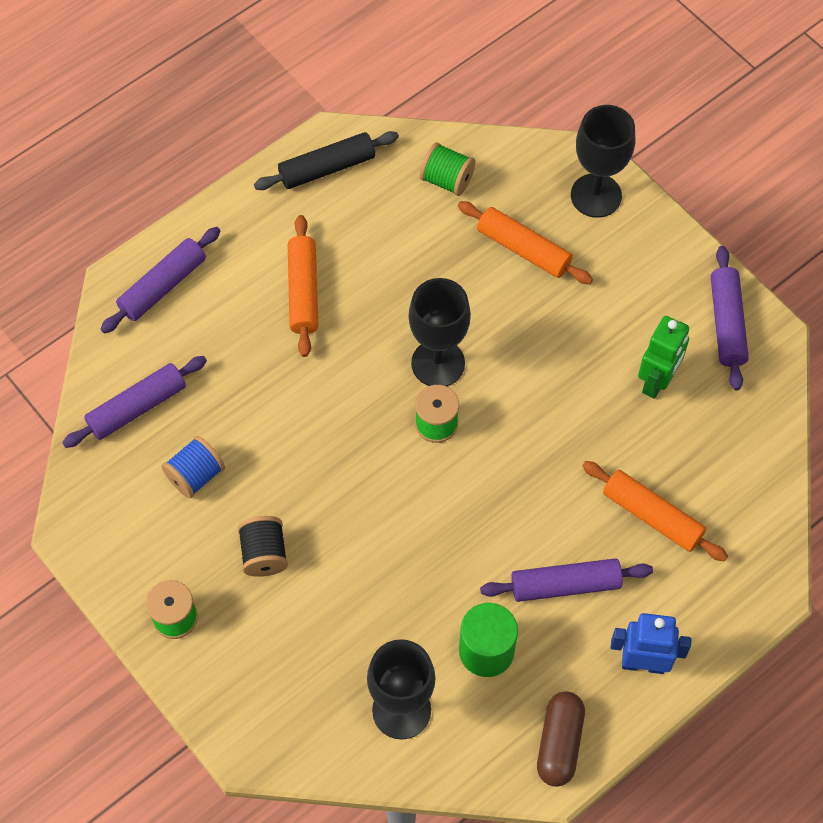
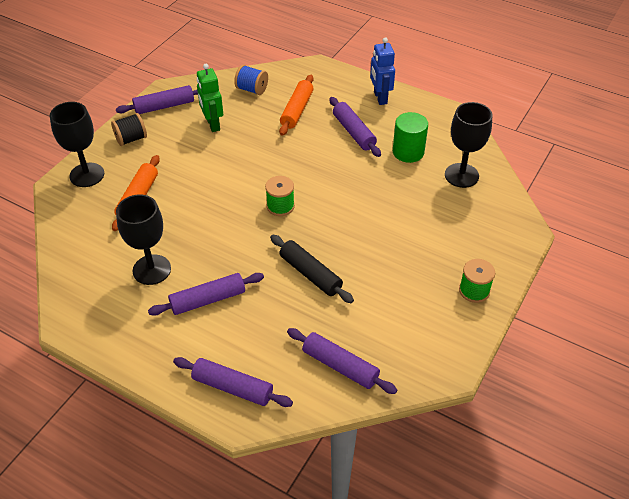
camera: 110 degrees left, 15 degrees down
(195, 475) = (374, 313): blue spool -> blue spool (252, 89)
(264, 554) = (408, 260): black spool -> black spool (131, 139)
(303, 291) = (208, 300): orange rolling pin -> purple rolling pin
(327, 168) = (95, 319): black rolling pin -> black rolling pin (310, 274)
(438, 363) = (238, 216): black goblet -> black goblet (152, 270)
(447, 180) = (91, 248): green spool -> none
(559, 743) = (439, 116): brown capsule -> none
(657, 381) = (212, 124): green robot -> green robot turned 120 degrees counterclockwise

